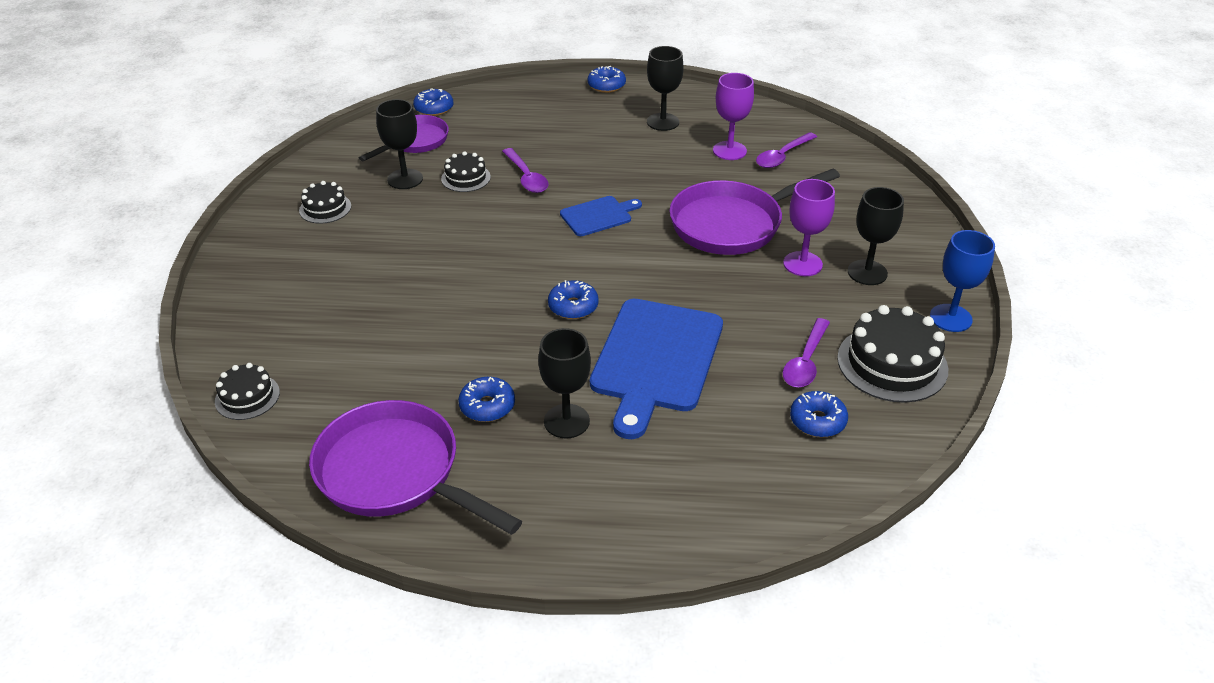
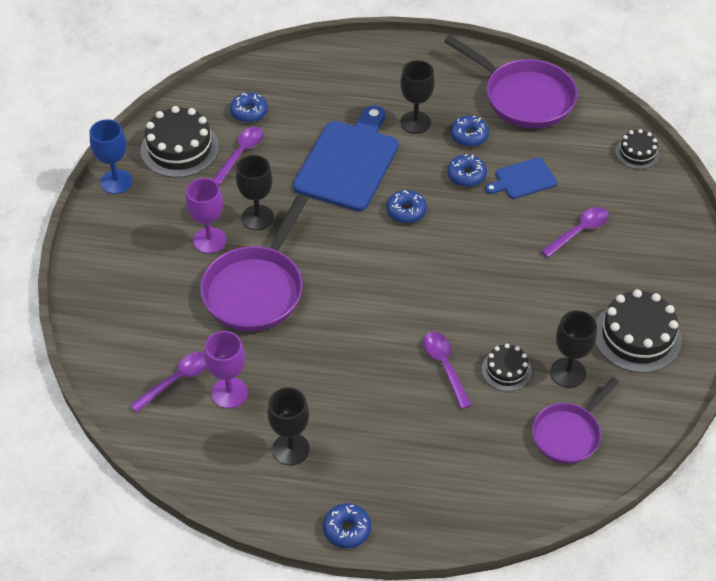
camera: 175 degrees left, 10 degrees up
(325, 208) = (637, 336): black cake -> black cake, size x1.78
(359, 297) = (579, 231): none -> purple spoon
(434, 108) = (556, 496): blue donut -> blue donut (466, 175)
(598, 216) = (377, 308): blue cutting board -> blue cutting board (523, 179)
(732, 224) = (256, 289): purple pan -> purple pan turned 135 degrees clockwise
(867, 272) = (159, 228): black goblet -> black goblet (257, 217)

